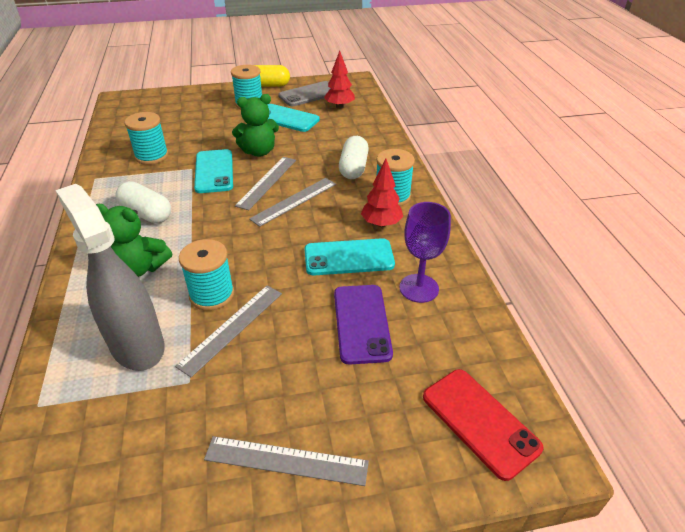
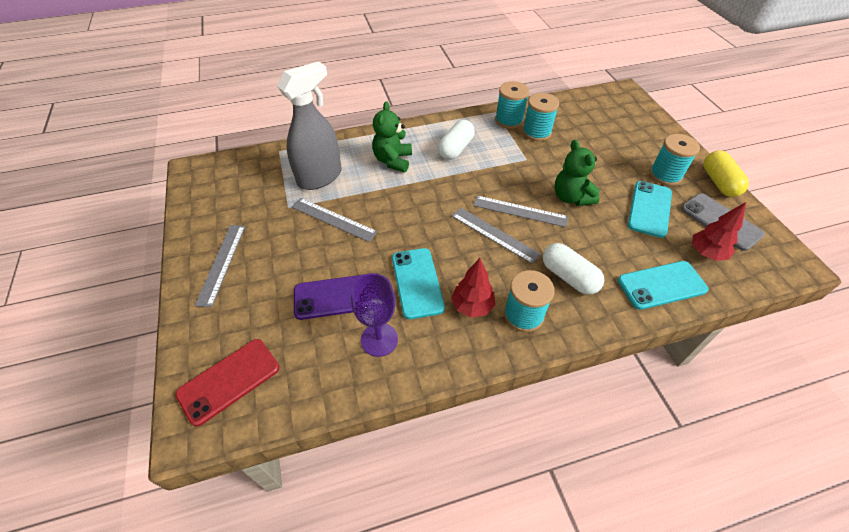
camera: 85 degrees right, 10 degrees up
(212, 295) = (366, 202): turquoise spool -> turquoise spool (509, 120)
(214, 171) = (526, 173): turquoise phone -> turquoise phone (661, 285)
(353, 168) = (569, 277): white capsule -> white capsule turned 45 degrees clockwise

